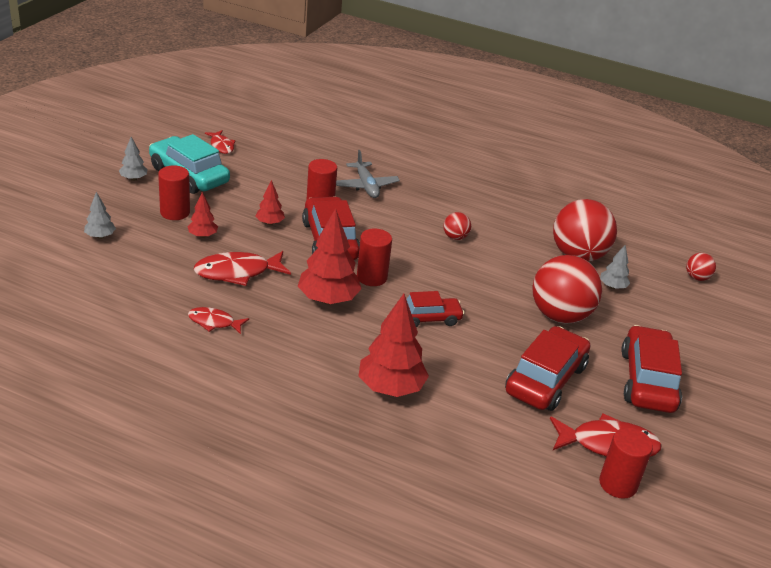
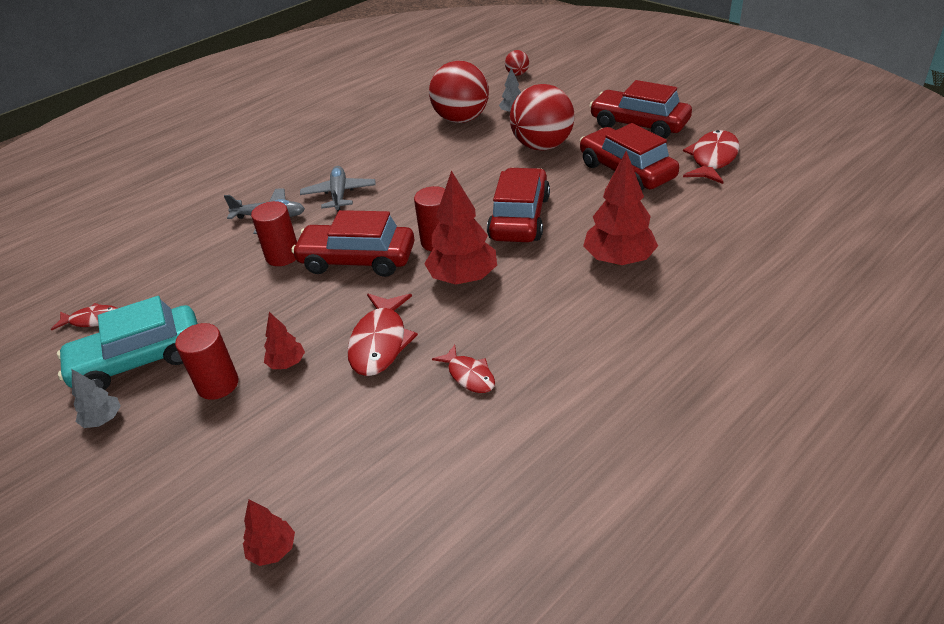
camera: 60 degrees left, 5 degrees up
(100, 236) = (226, 472): grey tree -> none
(214, 322) = (469, 375): red fish -> red fish turned 75 degrees counterclockwise
(270, 223) = (295, 301): red tree -> red tree (273, 550)
(414, 212) = (339, 194): none -> grey plane
(428, 318) = (519, 218): red car -> red car, size x1.65
(455, 237) = (397, 178): red ball -> none
(618, 484) = (759, 165): red cylinder -> none

